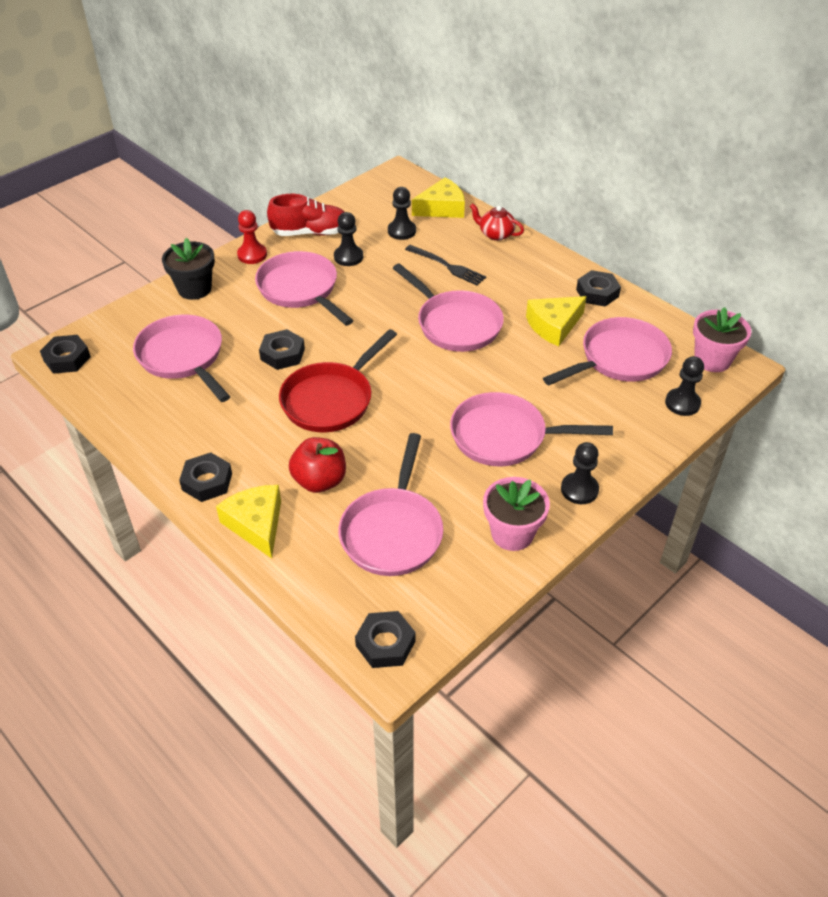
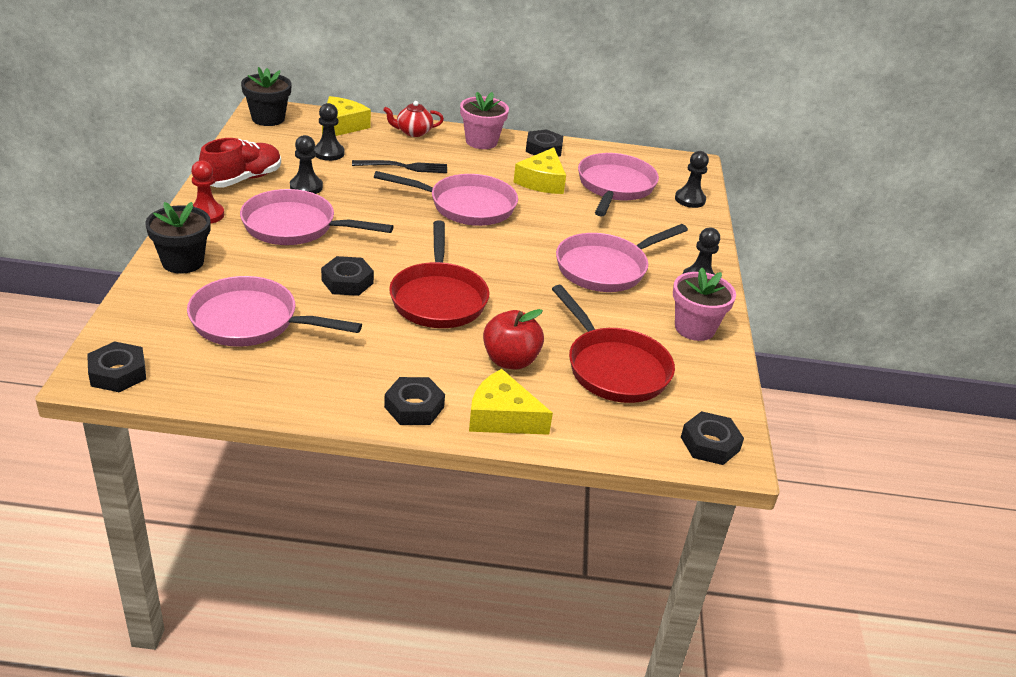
camera: 45 degrees left, 10 degrees down
(391, 182) = (268, 118): none -> black flower pot
(392, 531) = (614, 368): pink pan -> red pan
(712, 360) = (673, 166): pink flower pot -> pink flower pot (481, 141)

